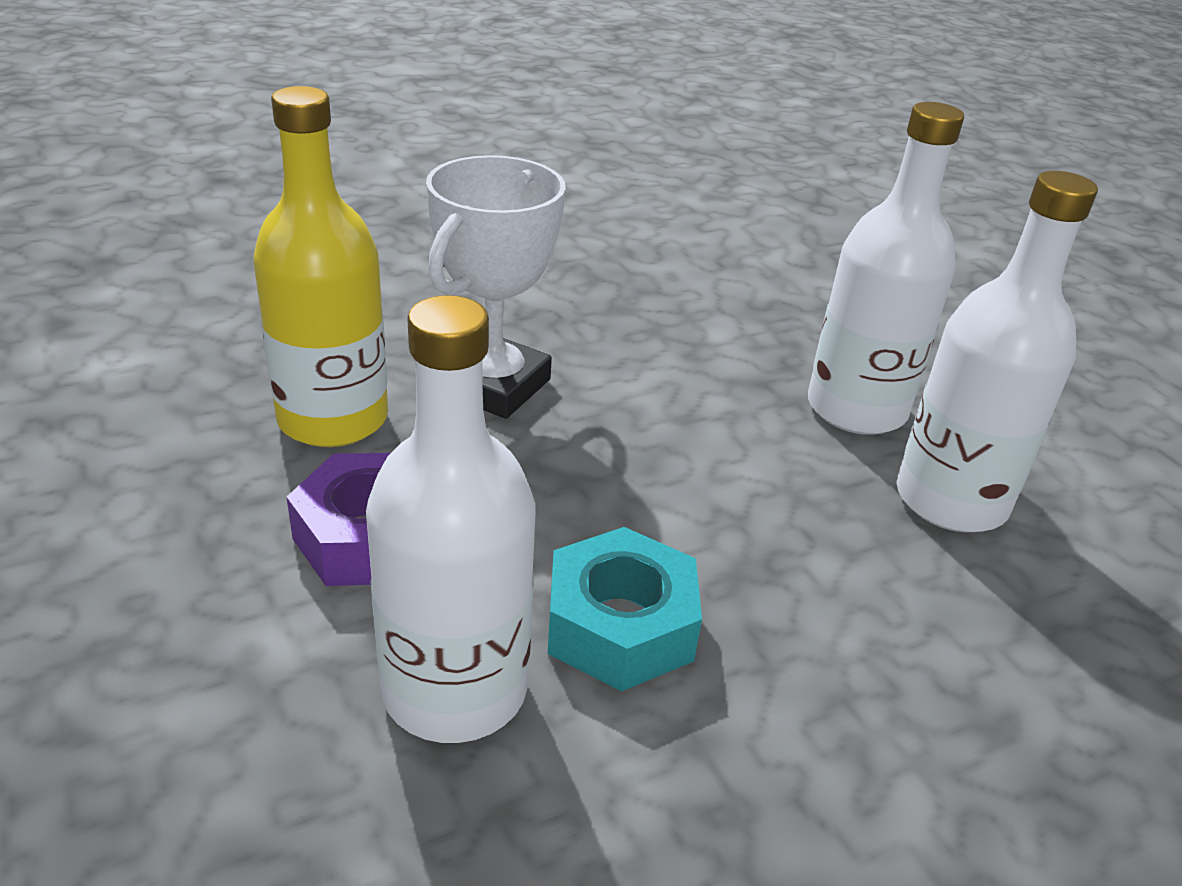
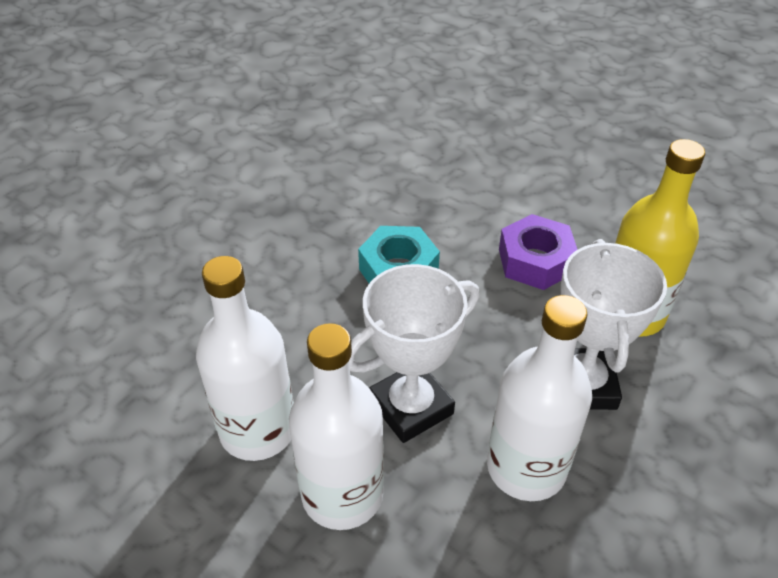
camera: 155 degrees right, 10 degrees up
(455, 690) = (441, 221): white bottle -> white bottle (526, 467)
(728, 446) = (411, 407): none -> white trophy

